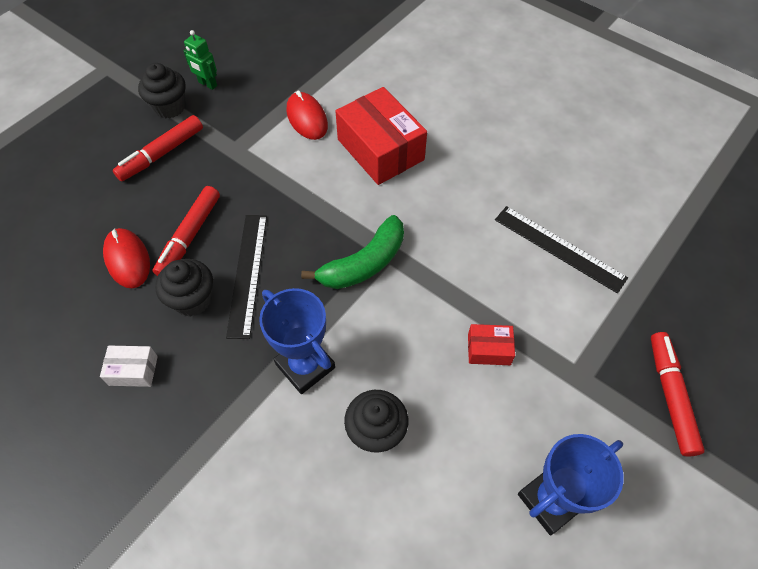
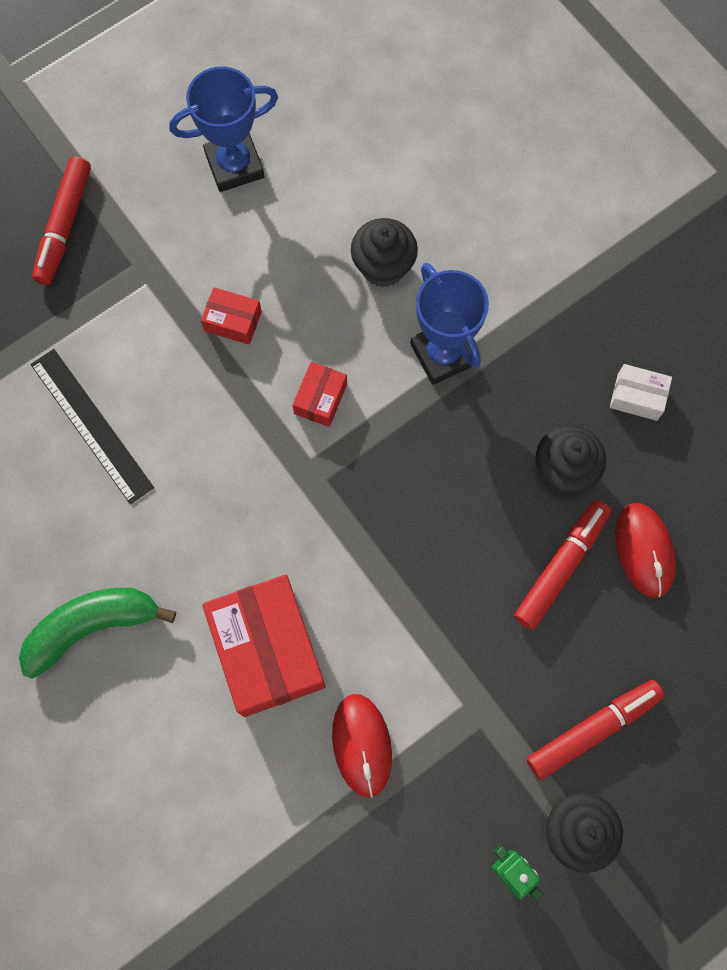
camera: 165 degrees left, 15 degrees up
(247, 273) = (491, 489): black ruler -> none
(364, 263) = (342, 466): green banana -> green banana (91, 626)
(396, 306) = (320, 399): none -> red box

